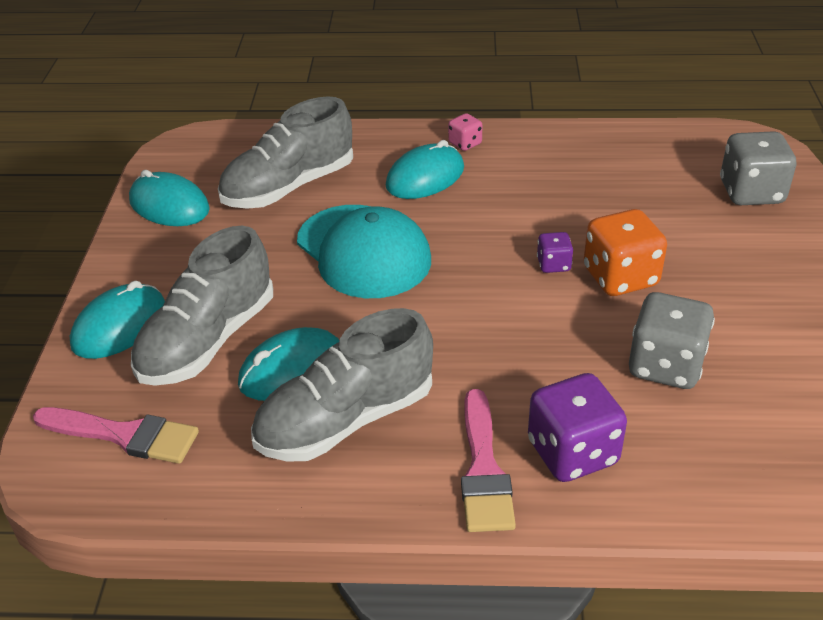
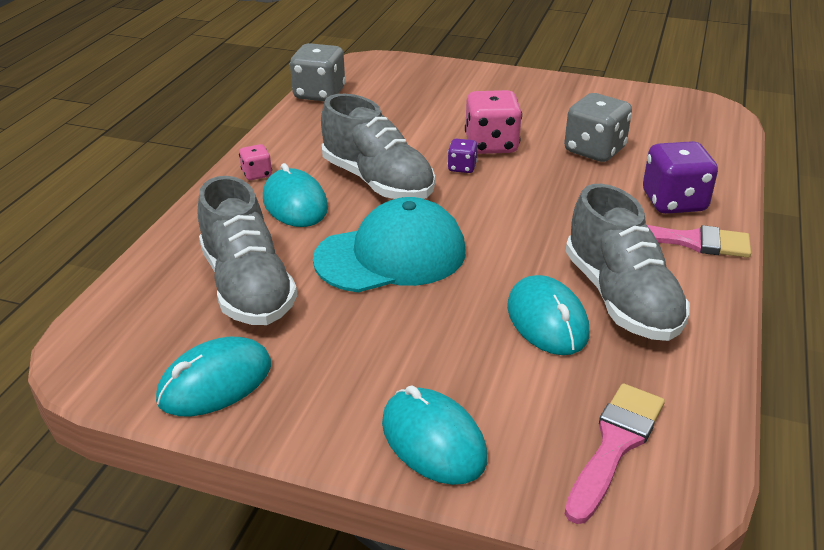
camera: 75 degrees left, 5 degrees down
(208, 340) = (485, 371): grey shoe -> grey shoe (377, 181)
(620, 277) = (491, 145): orange dice -> pink dice
(751, 193) = (419, 79): grey dice -> grey dice (319, 94)

